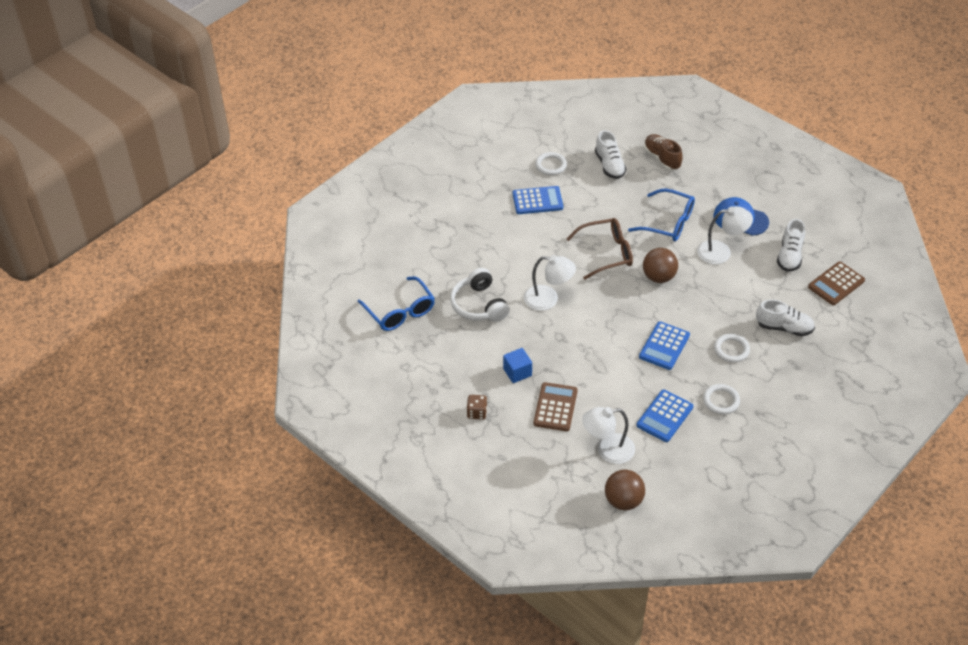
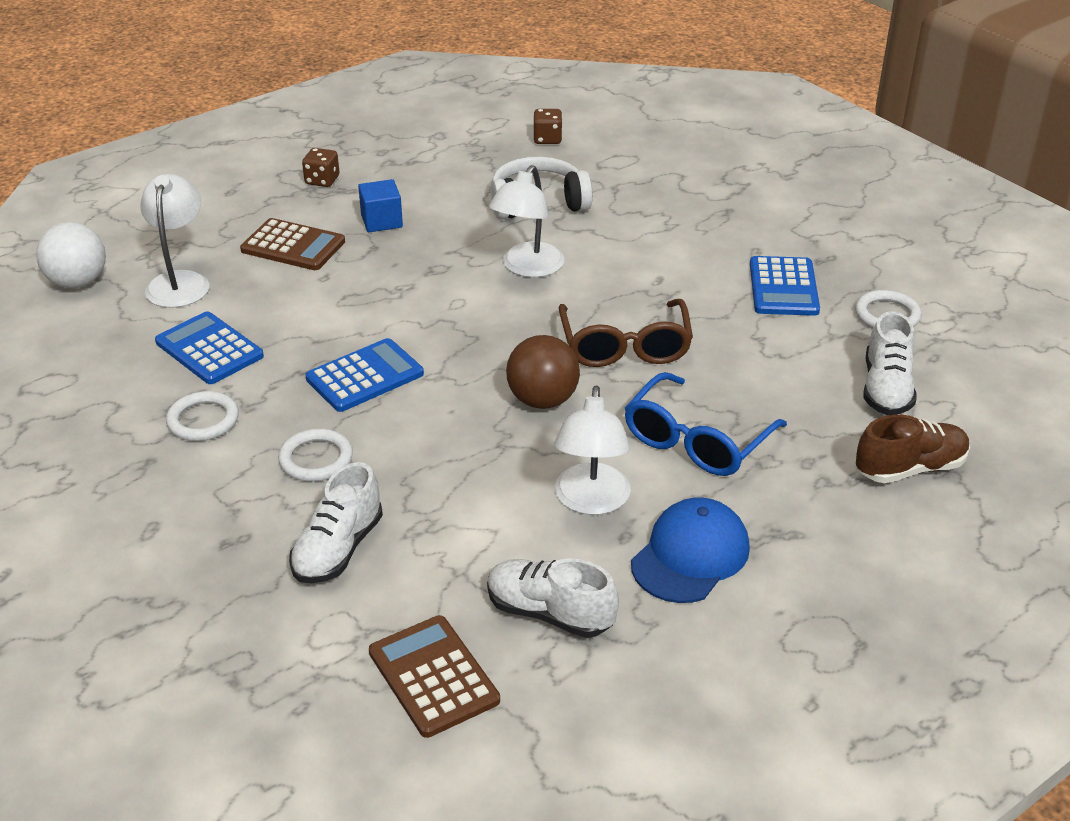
camera: 100 degrees right, 10 degrees down
(400, 312) = (547, 139): blue glasses -> brown dice
(609, 165) = (886, 389): white shoe -> white shoe turned 75 degrees counterclockwise
(623, 501) = (78, 282): brown ball -> white ball
(664, 346) = (365, 376): blue calculator -> blue calculator turned 105 degrees clockwise

